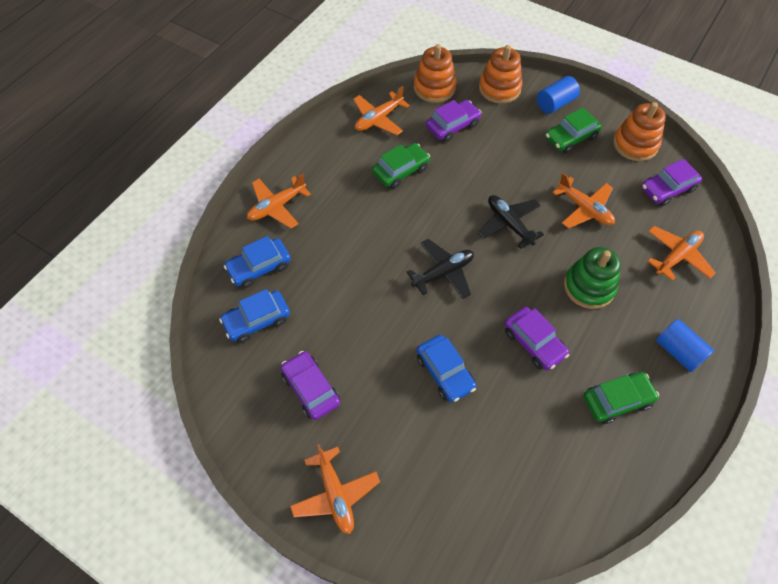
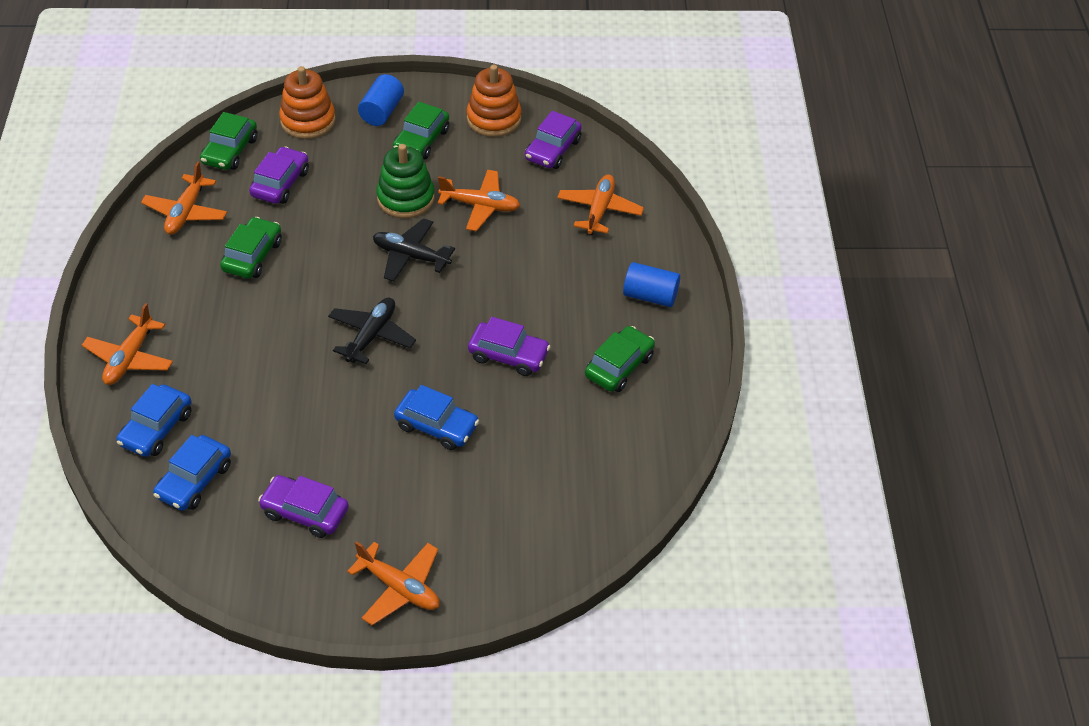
camera: 35 degrees left, 10 degrees down
(434, 88) = (230, 151): orange stacking toy -> green car
(589, 287) = (531, 278): green stacking toy -> green stacking toy (406, 198)

